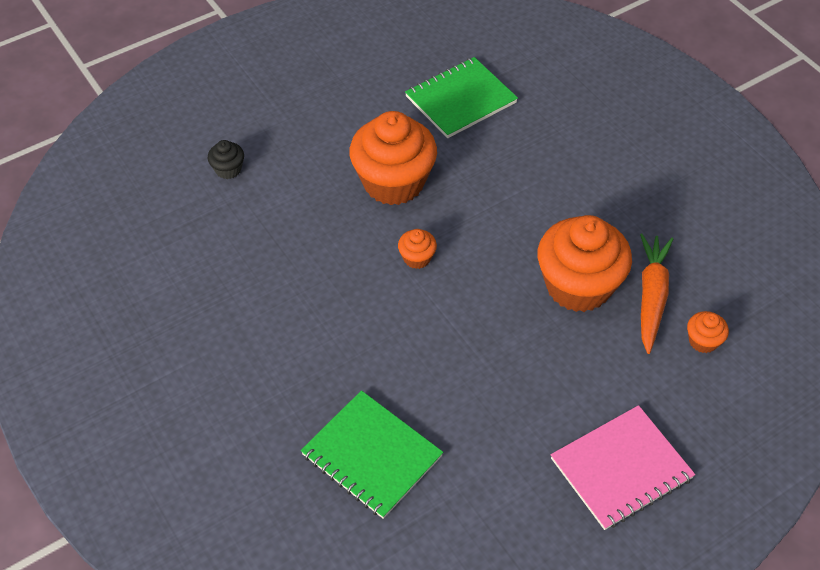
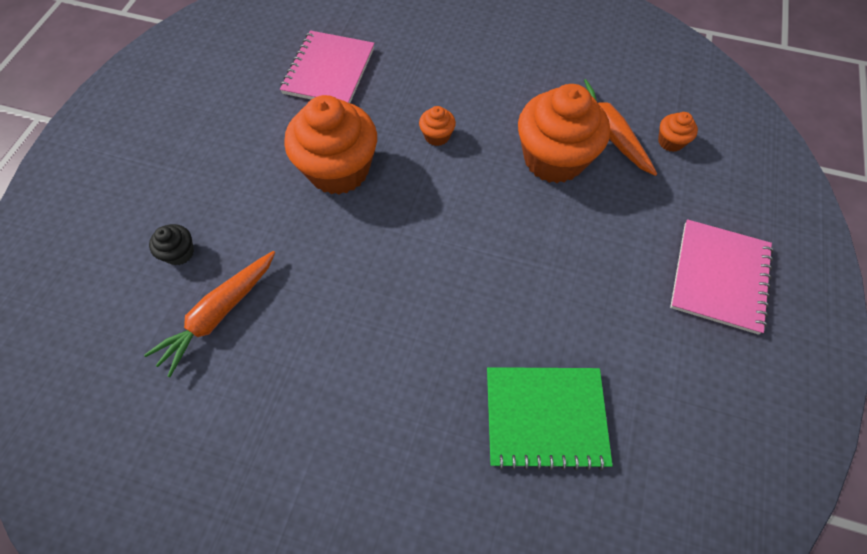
camera: 40 degrees left, 10 degrees up
(217, 228) = (219, 314): none -> orange carrot
(417, 258) = (417, 219): orange cupcake -> orange cupcake (437, 136)
(461, 100) = (329, 71): green notebook -> pink notebook

